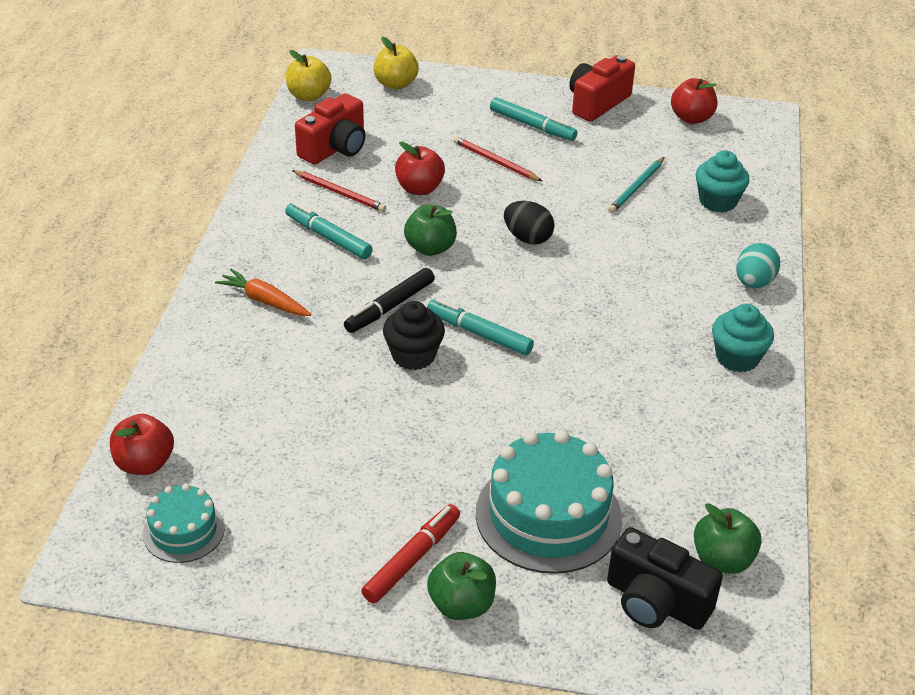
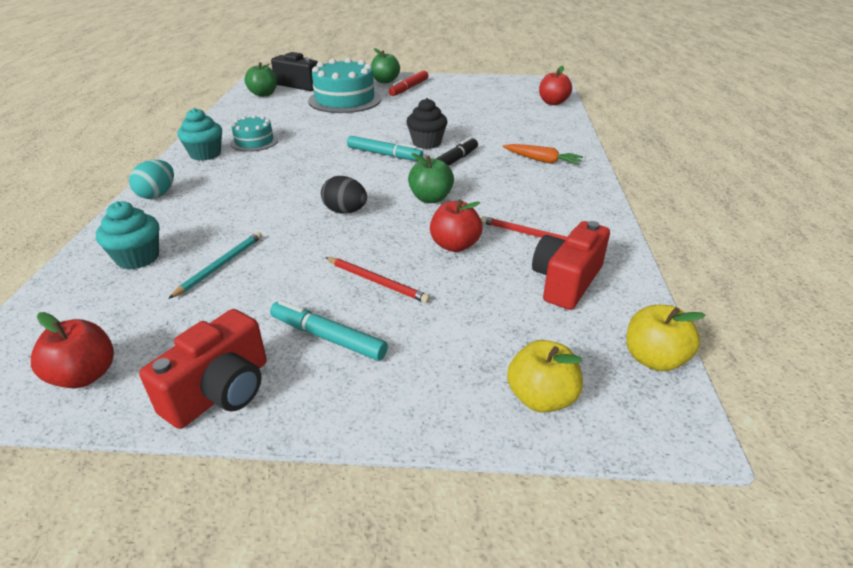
camera: 175 degrees right, 5 degrees down
(183, 531) = (516, 89): turquoise cake -> turquoise cake (254, 142)
(328, 237) = (520, 200): turquoise marker -> none

